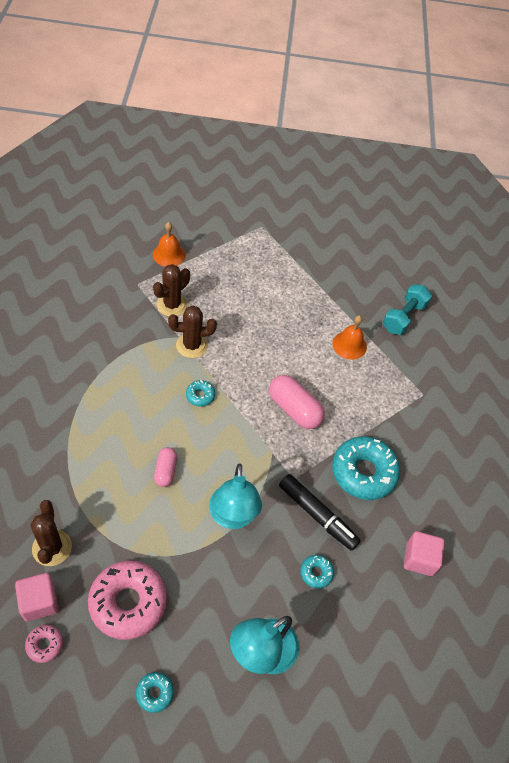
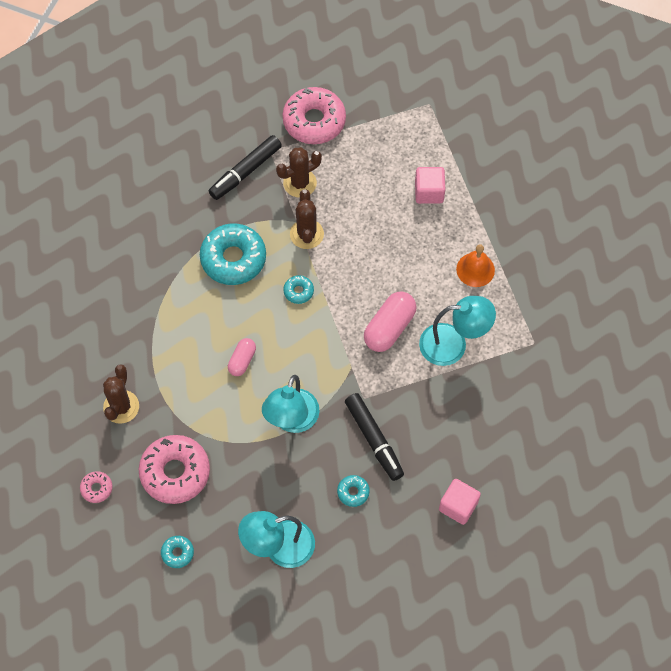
camera: 25 degrees right, 10 degrees up
(39, 602) = (100, 451): pink cube -> pink cube (429, 192)
(120, 304) = (246, 171): none -> black marker
(169, 254) = (314, 121): orange bell -> pink donut
(192, 345) = (306, 234): brown cactus -> brown cactus turned 75 degrees clockwise
(294, 409) = (389, 328): pink capsule -> pink capsule turned 60 degrees clockwise
(355, 411) = (453, 344): none -> turquoise lamp
(363, 472) = (436, 409): turquoise donut -> turquoise donut (233, 259)
(404, 317) = (550, 250): turquoise dumbbell -> none

